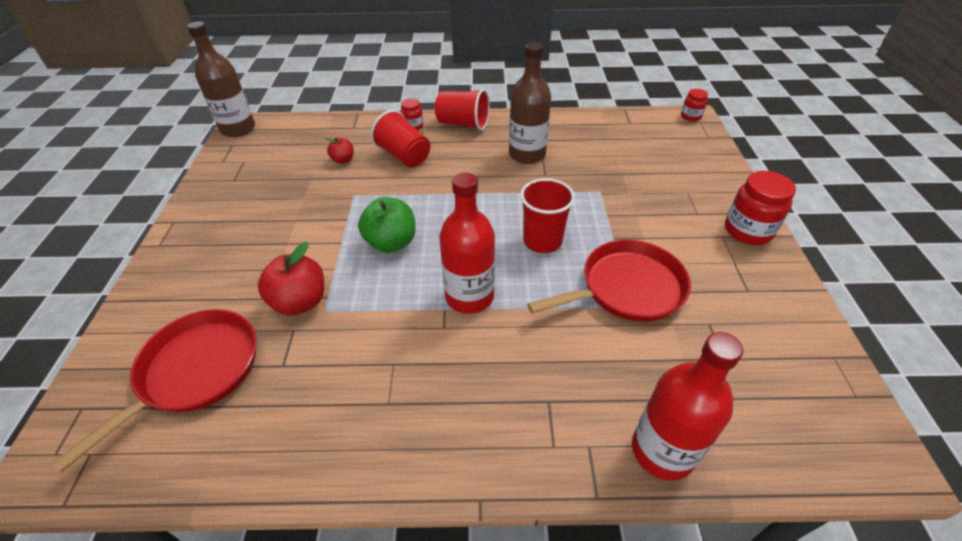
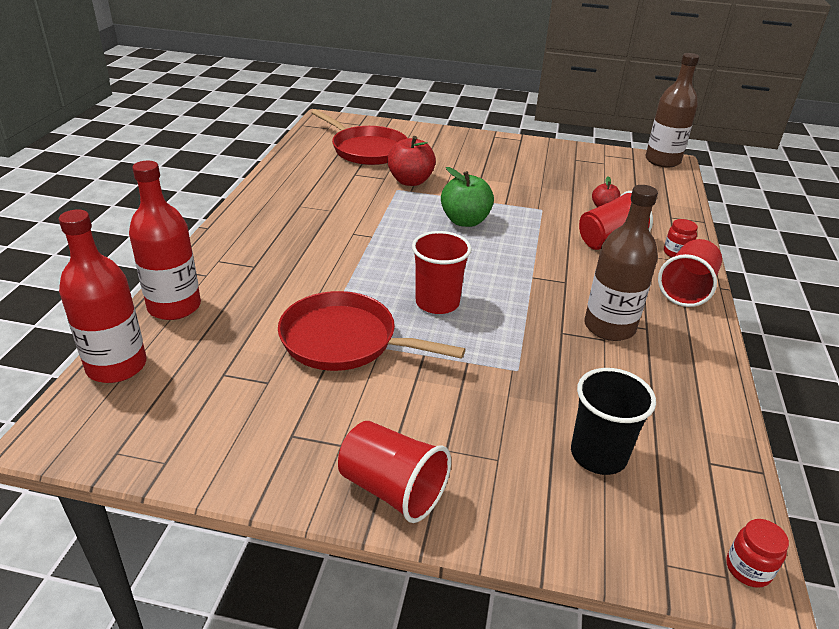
camera: 100 degrees right, 10 degrees down
(469, 296) = (380, 249): red bottle -> red bottle (117, 366)
(627, 288) = (344, 340): red pan -> red pan turned 120 degrees clockwise
(654, 156) = (598, 455): none -> black cup
(747, 231) = (392, 489): red jar -> red cup

